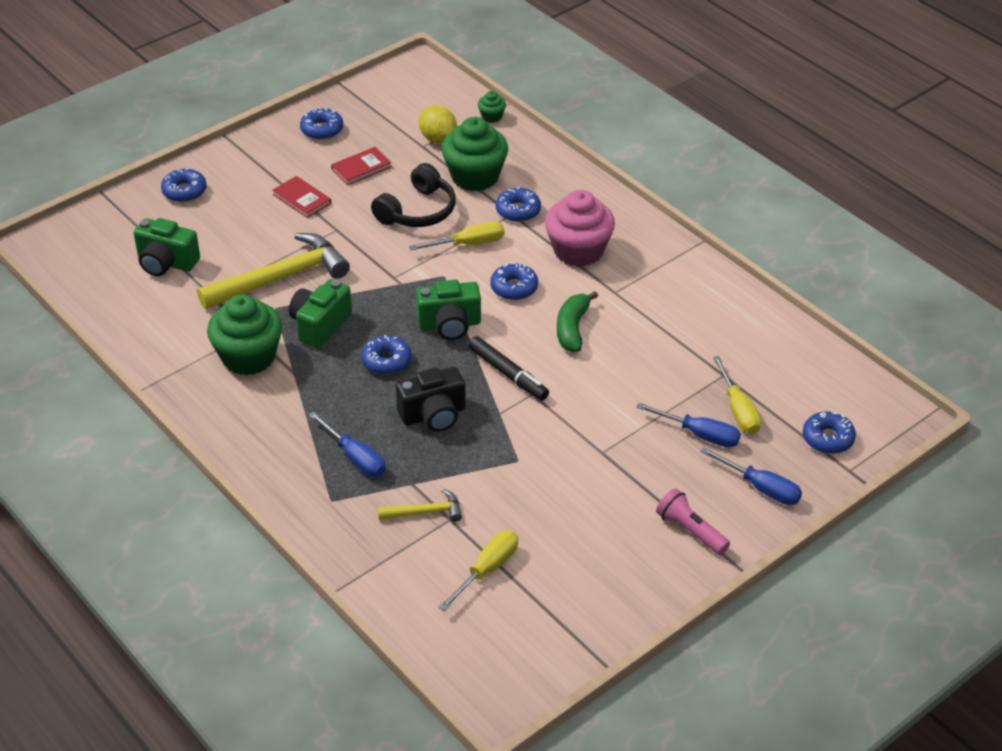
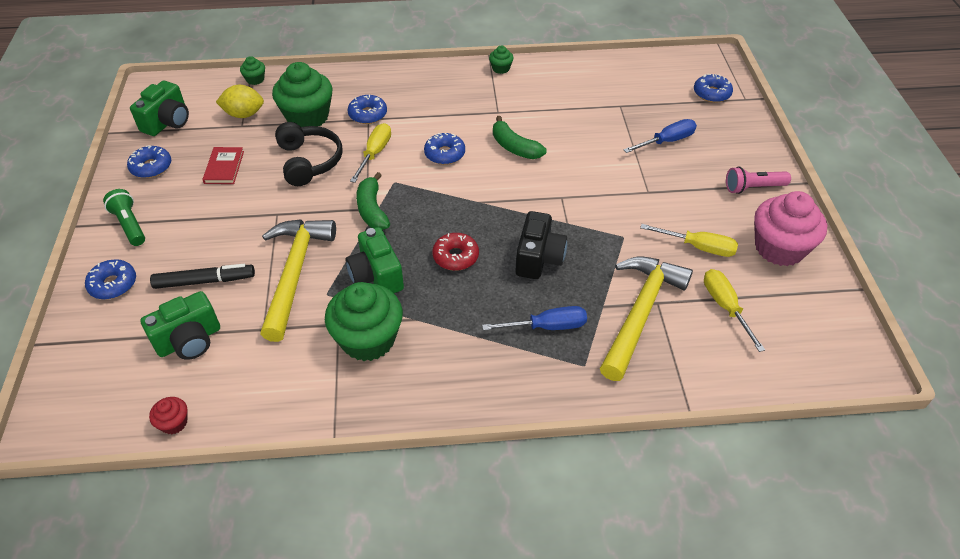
camera: 55 degrees left, 5 degrees up
(90, 300) = (174, 423): none -> red cupcake
(249, 160) = (129, 225): none -> green flashlight
(302, 199) = (217, 216): red book -> none
(386, 361) = (455, 256): blue donut -> red donut
(395, 281) = (372, 210): none -> green banana
(425, 512) = (639, 313): yellow hammer -> yellow hammer, size x2.07
(449, 325) = (450, 204): green camera -> green camera (167, 122)
(508, 374) = (530, 199): black marker -> black marker (205, 281)
(578, 251) = (440, 108): pink cupcake -> pink cupcake (779, 248)
(688, 261) = (501, 68): none -> green cupcake
(738, 410) = (657, 115): yellow screwdriver -> yellow screwdriver (698, 247)
(761, 488) = (735, 139): blue screwdriver -> none

